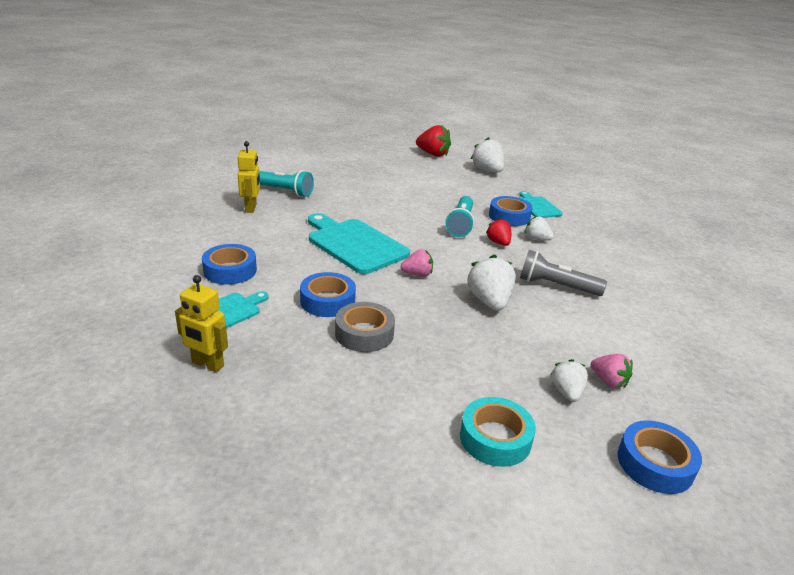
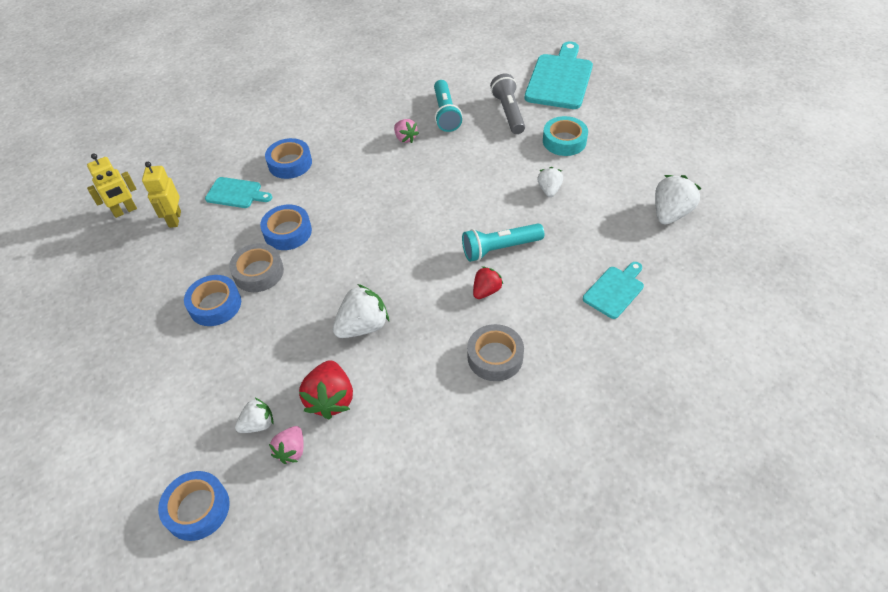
camera: 65 degrees right, 20 degrees up
(251, 208) = (395, 117): yellow robot -> yellow robot (125, 211)
(354, 244) = (389, 202): turquoise cutting board -> turquoise cutting board (559, 79)
(417, 274) = (371, 262): pink strawberry -> pink strawberry (405, 138)
(433, 154) = (661, 155): red strawberry -> red strawberry (331, 399)
(495, 438) = (177, 397): turquoise tape -> turquoise tape (564, 141)
(509, 216) = (559, 277): blue tape -> blue tape (215, 305)
(536, 239) = (525, 317): white strawberry -> white strawberry (549, 190)
(556, 286) = (433, 365): grey flashlight -> grey flashlight (508, 112)
(566, 261) = (495, 357): none -> grey tape

